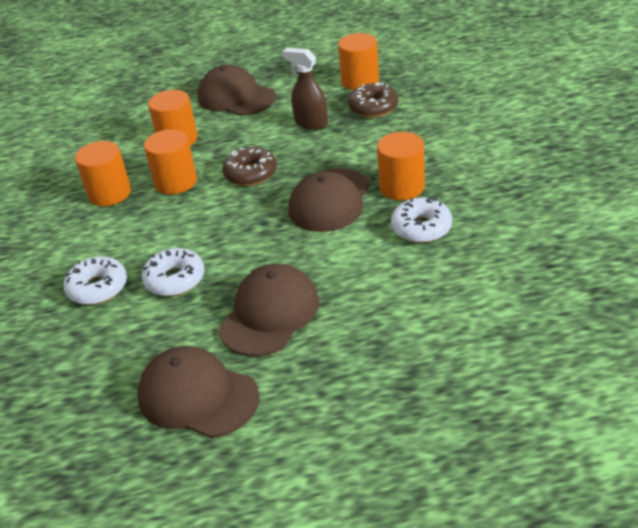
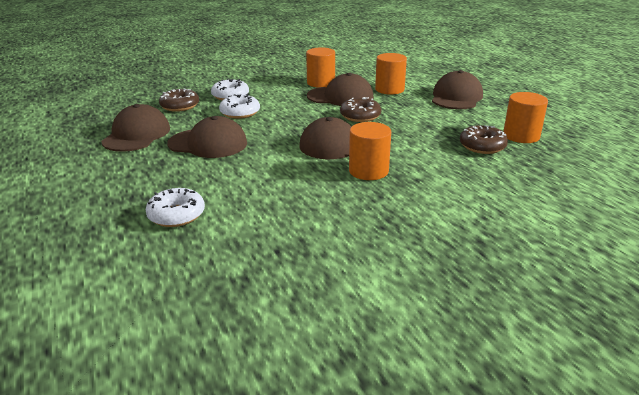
camera: 70 degrees right, 10 degrees down
(103, 347) = (180, 106): none -> brown donut
(176, 182) = (340, 97): orange cylinder -> brown cap
(310, 123) = (439, 126): brown spray bottle -> none
(421, 228) = (315, 185): white donut -> white donut (176, 215)

